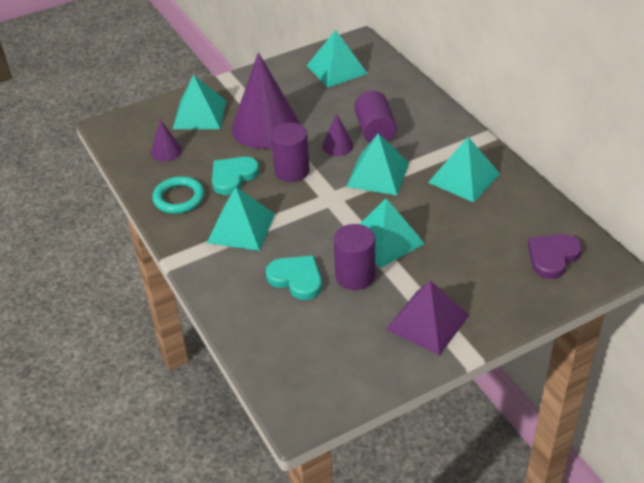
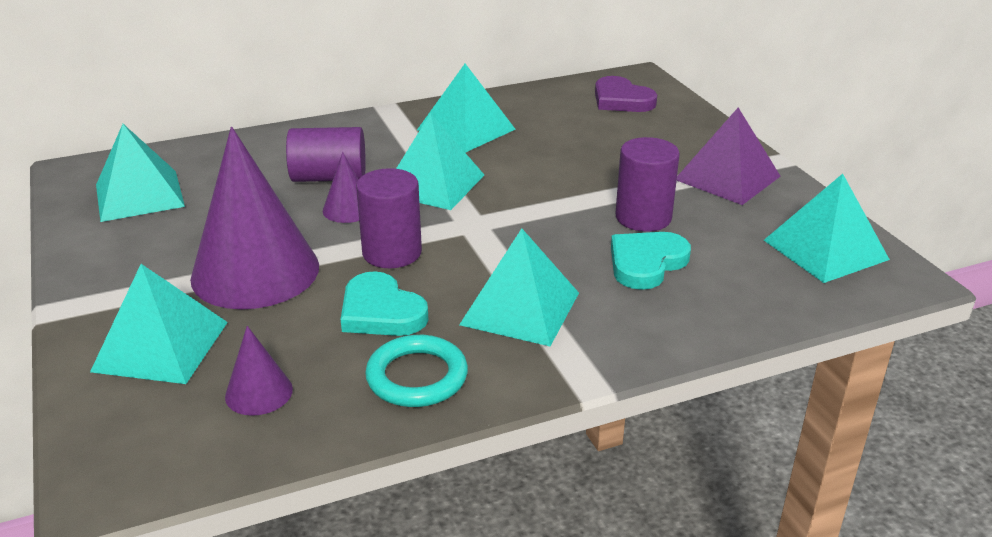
camera: 85 degrees left, 10 degrees down
(385, 240) = (574, 190): turquoise pyramid -> turquoise pyramid (825, 250)

